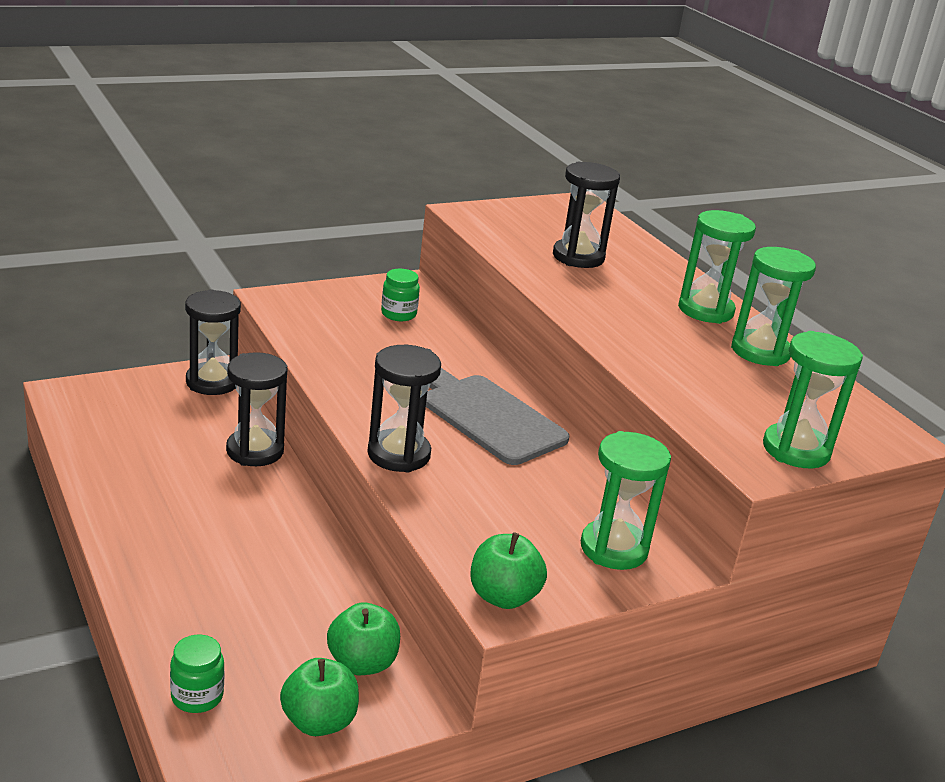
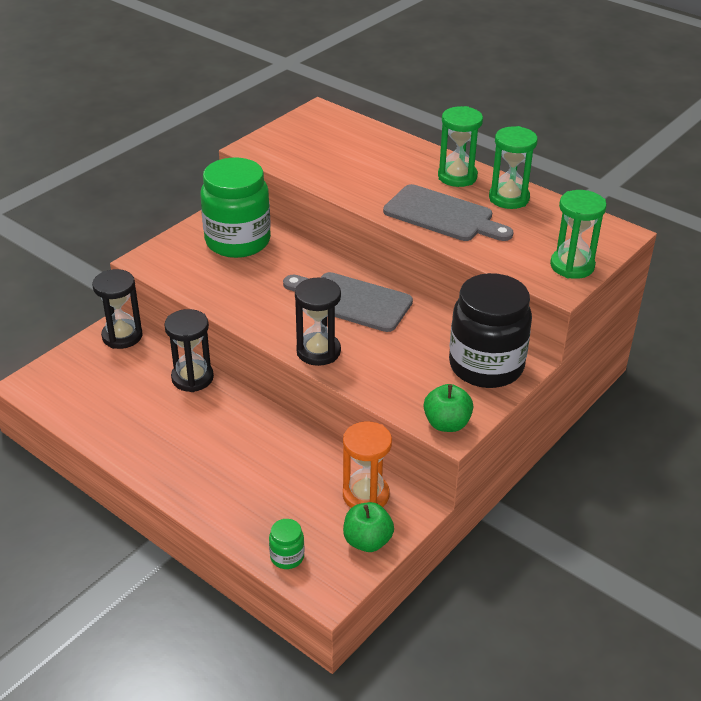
camera: 20 degrees left, 10 degrees up
(362, 663) = (366, 495): green apple -> orange hourglass
(398, 314) = (238, 241): green jar -> green jar, size x2.44
(578, 257) = (351, 161): black hourglass -> none
(614, 548) = (486, 366): green hourglass -> black jar
(653, 342) = (443, 215): none -> grey cutting board

